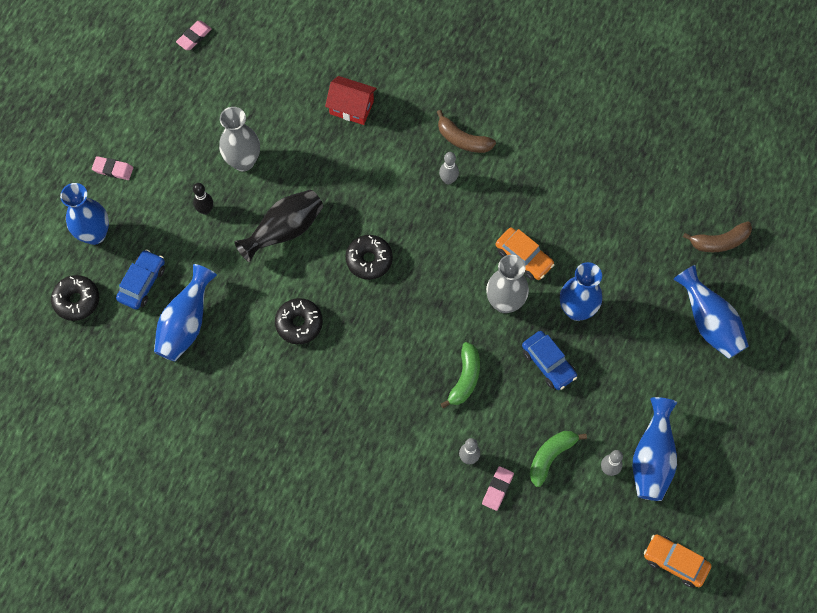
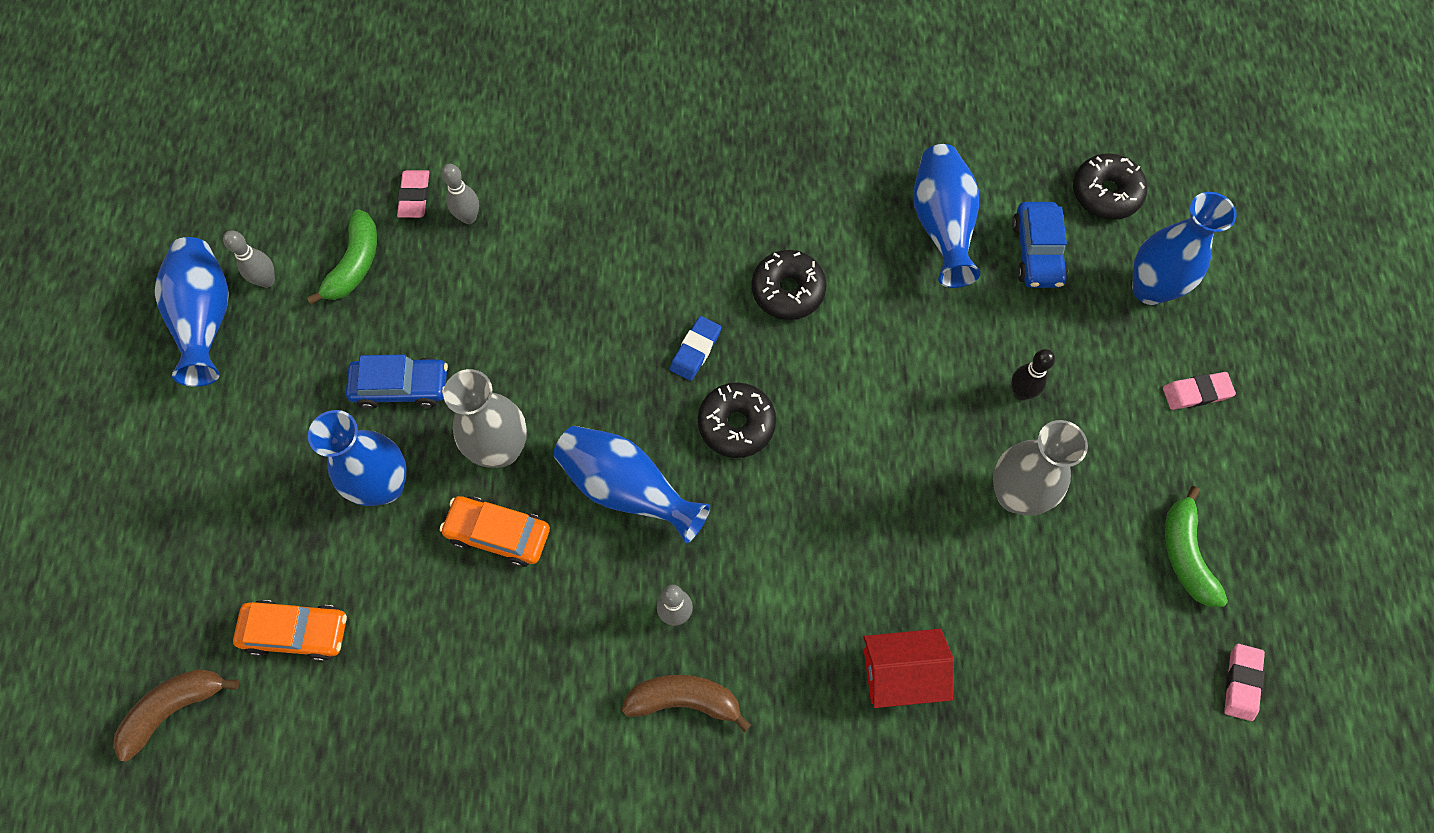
camera: 155 degrees right, 0 degrees up
(284, 231) = (886, 413): black vase -> none
(370, 311) = (695, 350): none -> blue eraser
(465, 378) = (516, 315): green banana -> green banana (1185, 554)
(548, 363) = (401, 387): blue car -> blue car turned 150 degrees clockwise
(675, 562) = (143, 204): orange car -> orange car (297, 632)
(709, 323) = (164, 556): blue vase -> blue vase (627, 489)

